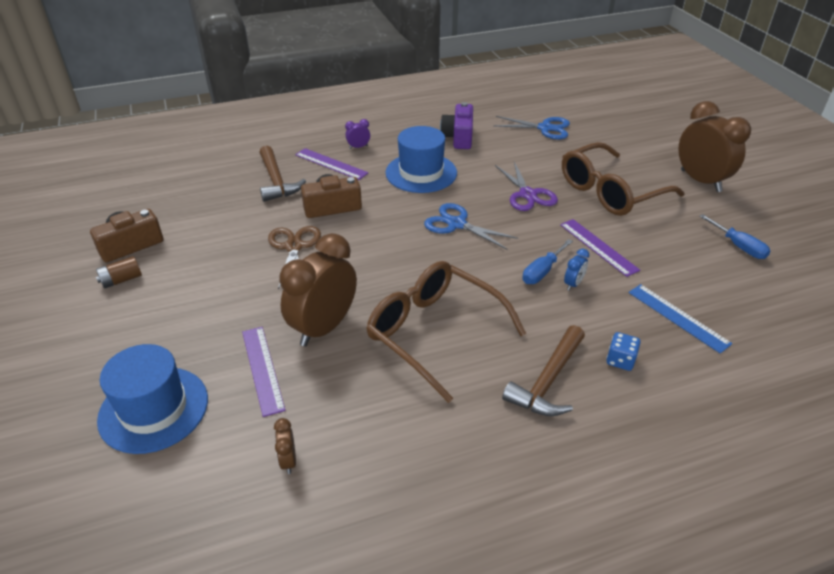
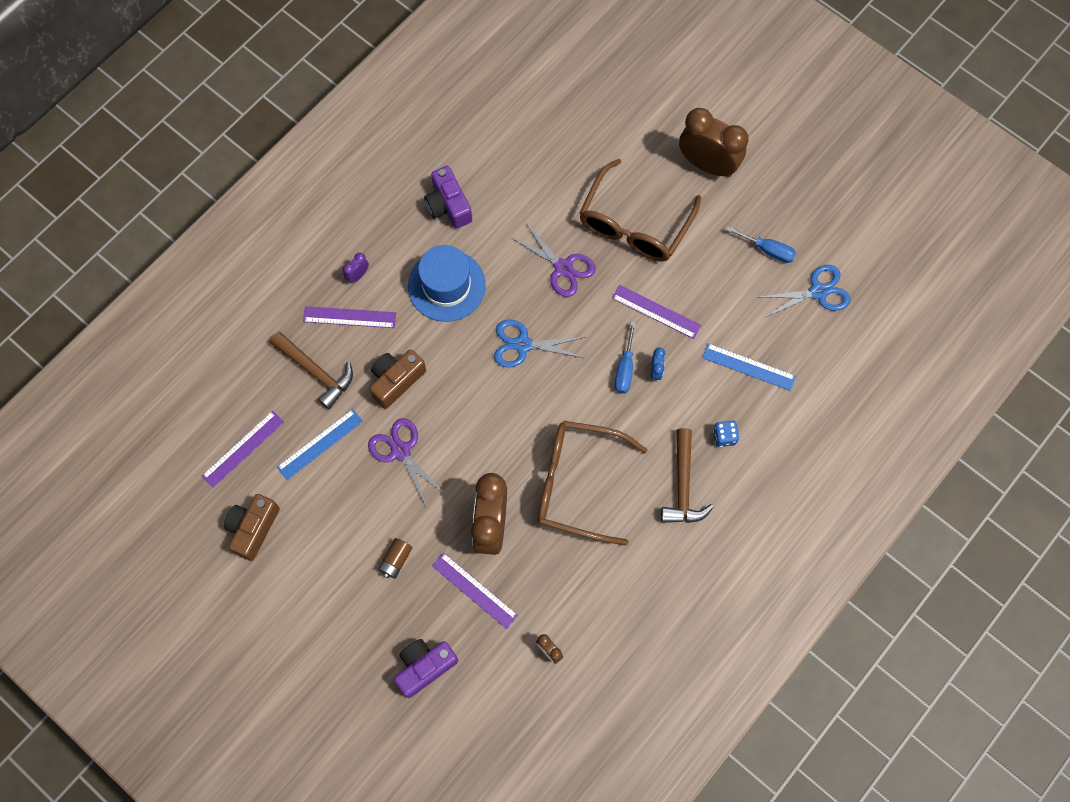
camera: 30 degrees left, 30 degrees up
(121, 280) = (284, 570): brown battery -> brown battery (396, 560)
(154, 409) = (424, 667): blue hat -> purple camera
(178, 200) = (243, 449): none -> purple ruler
(236, 219) = (320, 444): none -> blue ruler
(294, 247) = (401, 451): brown scissors -> purple scissors
(545, 128) = (526, 144): blue scissors -> blue scissors (818, 292)

